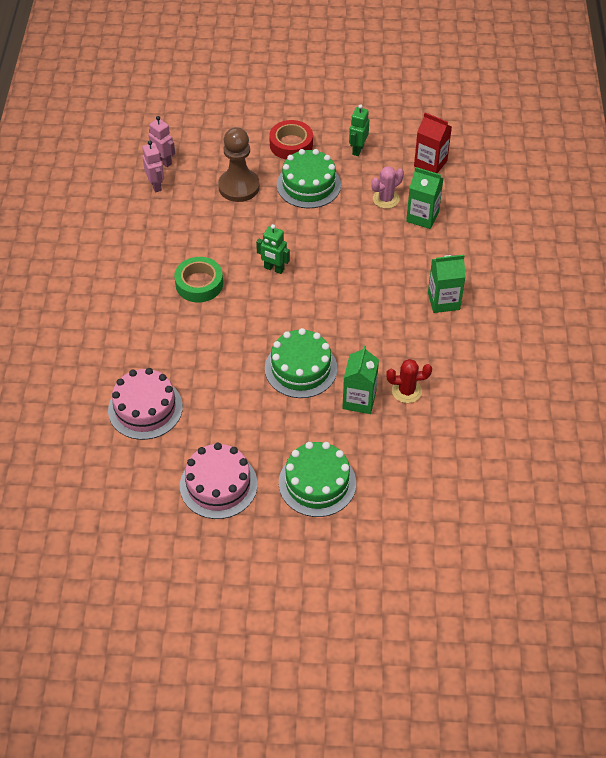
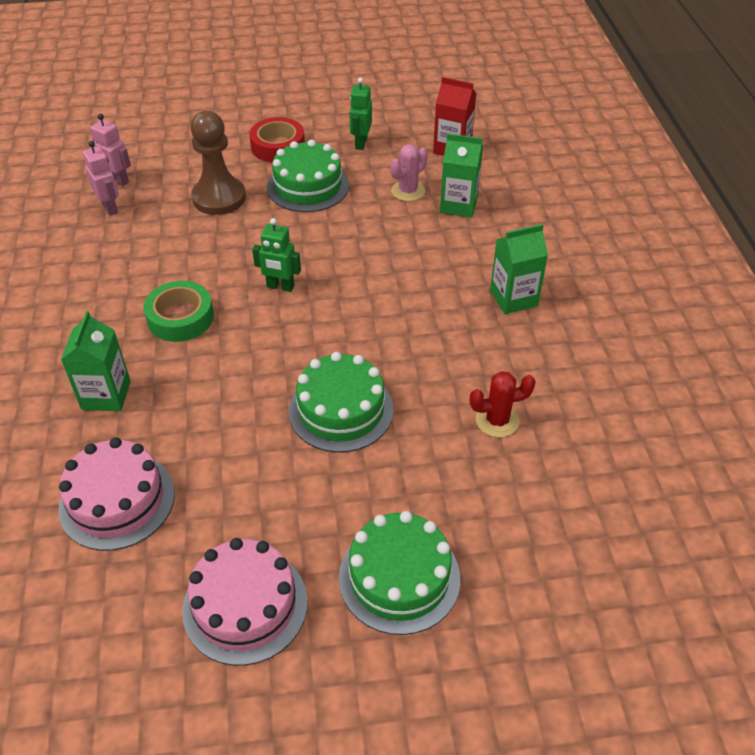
camera: 10 degrees left, 5 degrees down
(359, 400) = (433, 442): green carton -> green carton (106, 395)

